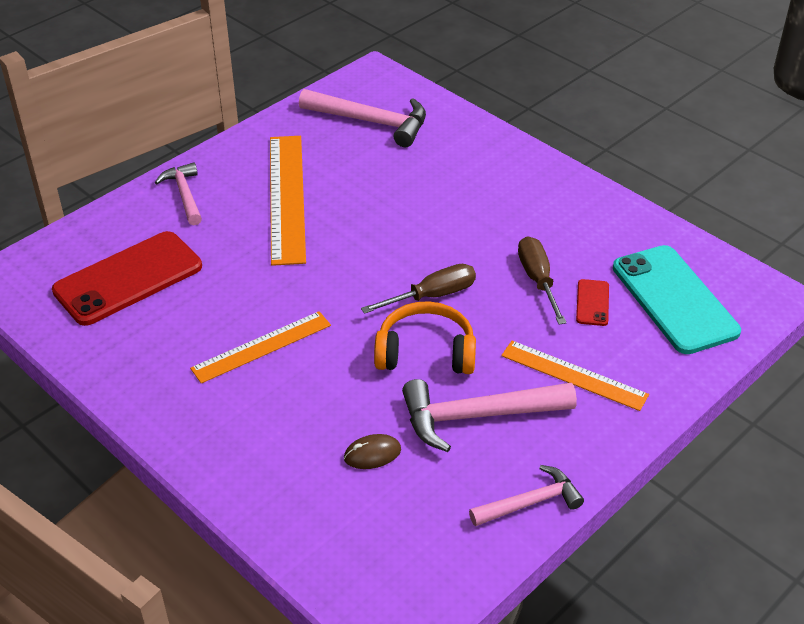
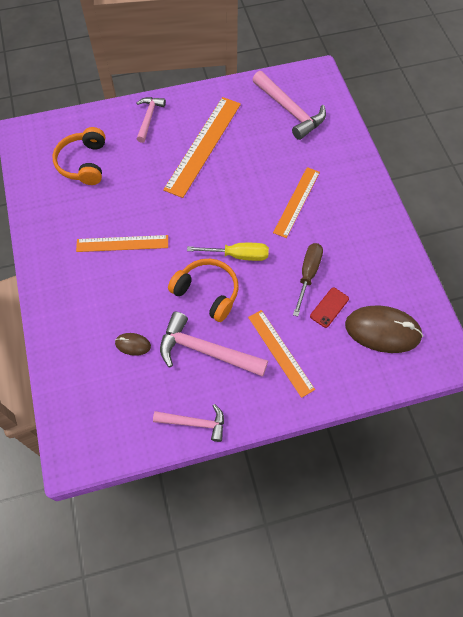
camera: 30 degrees right, 20 degrees up
(128, 278) = (83, 163): red phone -> orange headphones
(433, 295) = (239, 255): brown screwdriver -> yellow screwdriver
(460, 211) = (297, 202): none -> orange ruler
(674, 299) = (382, 330): turquoise phone -> brown mouse

